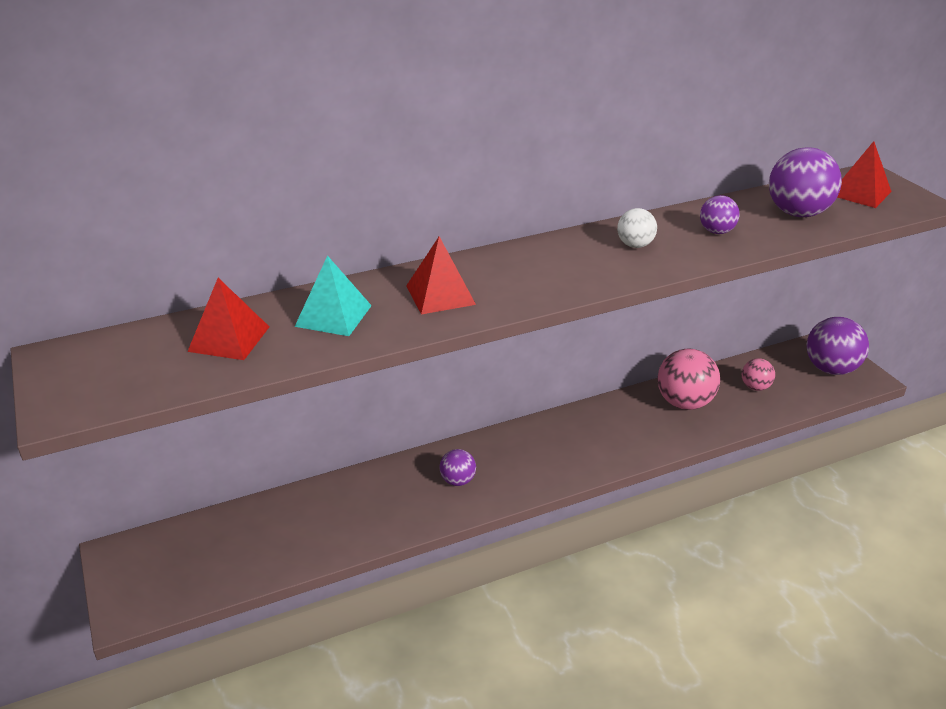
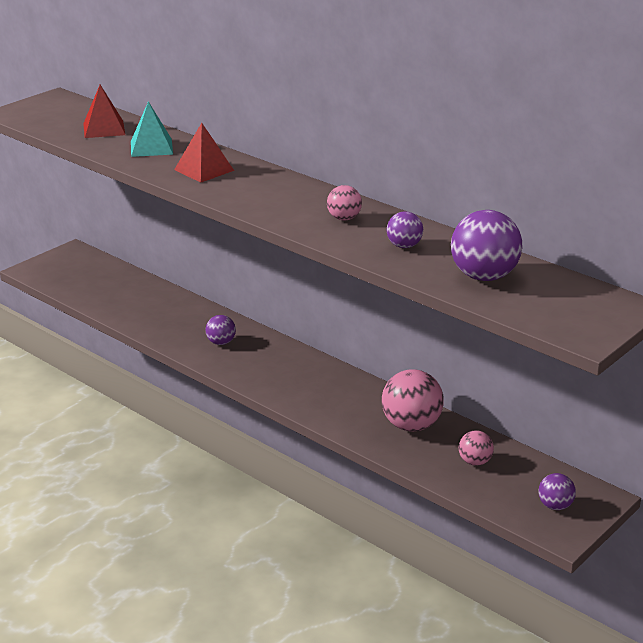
camera: 65 degrees right, 5 degrees down
(635, 245) = (344, 218): white ball -> pink ball
(831, 369) = (555, 506): purple ball -> purple ball, size x0.54
(860, 193) = (571, 303): red pyramid -> none

